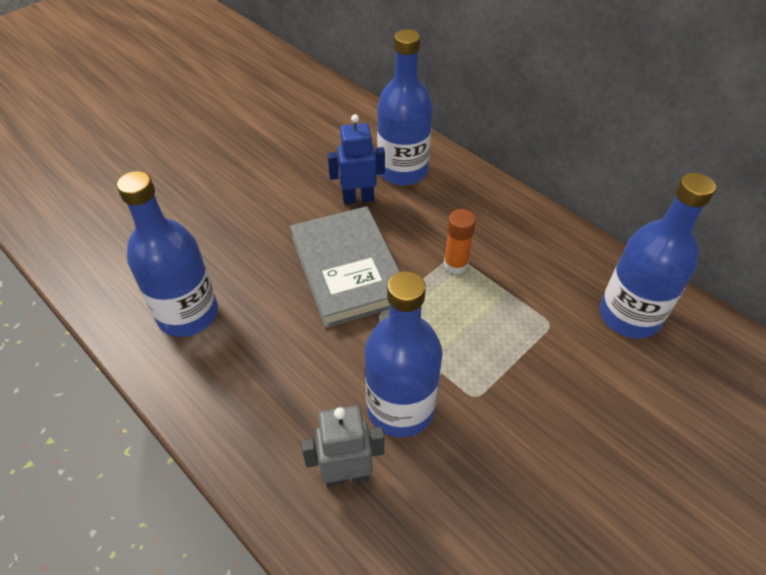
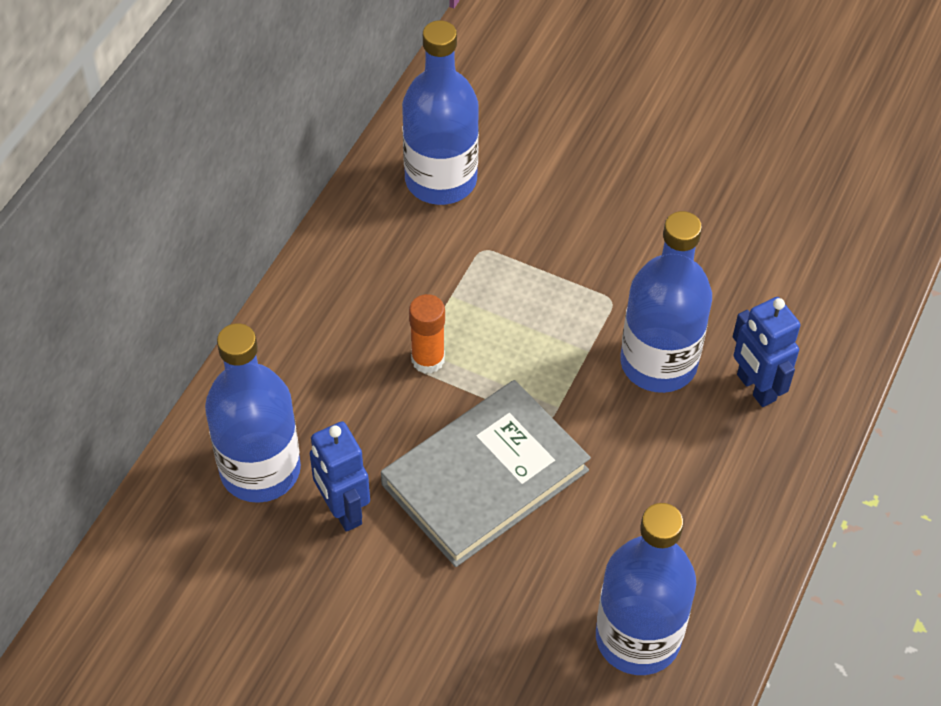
camera: 110 degrees left, 5 degrees up
(347, 475) = (755, 388): grey robot -> blue robot

